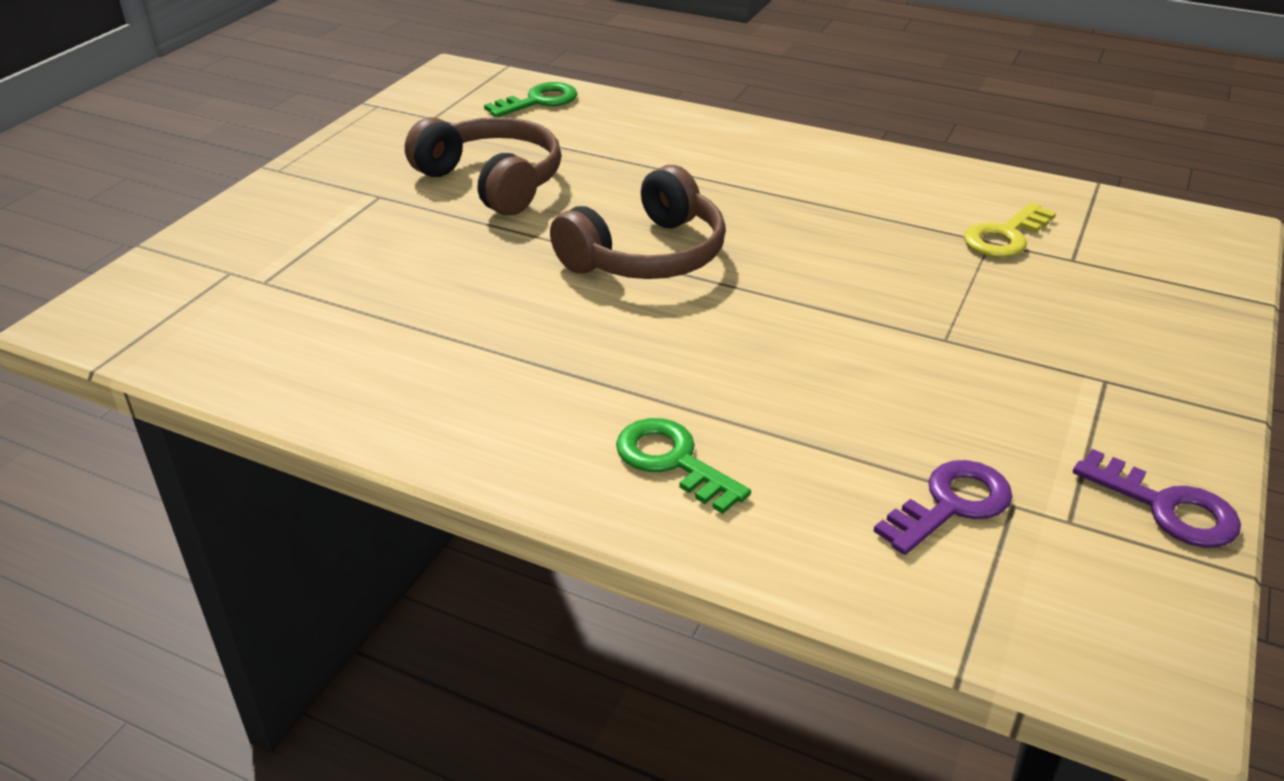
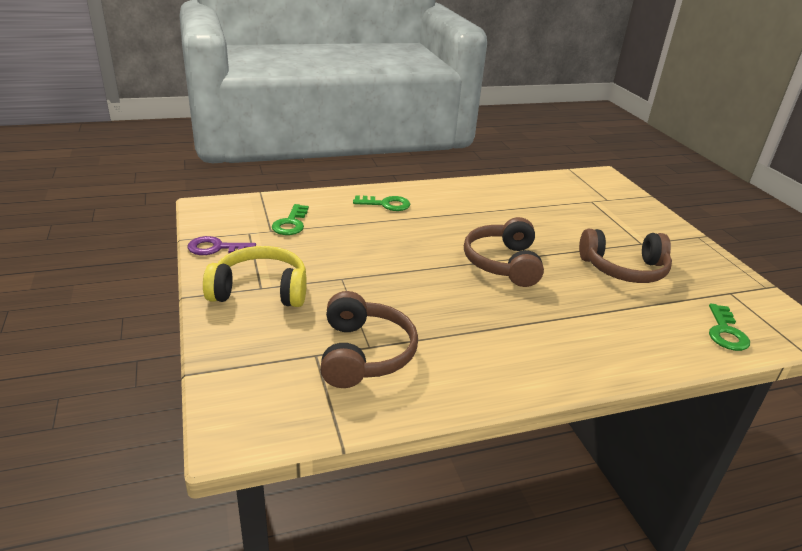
camera: 135 degrees right, 5 degrees down
(951, 504) = (291, 223): purple key -> green key
(1004, 237) = (364, 353): yellow key -> brown headphones
(1109, 375) = (260, 290): none -> yellow headphones

